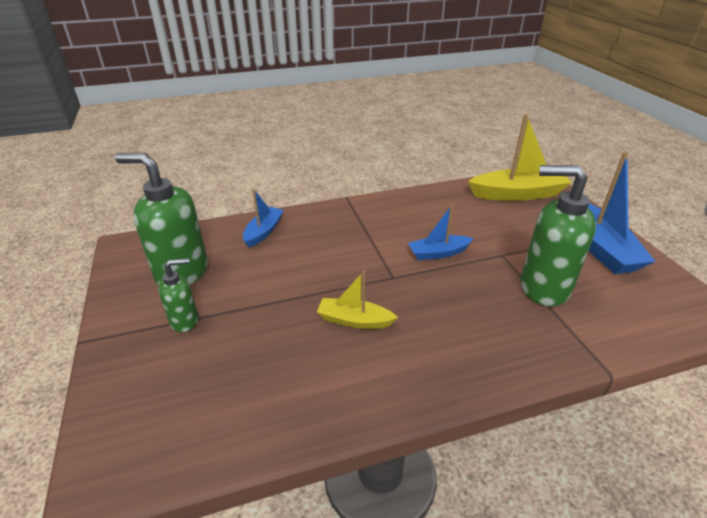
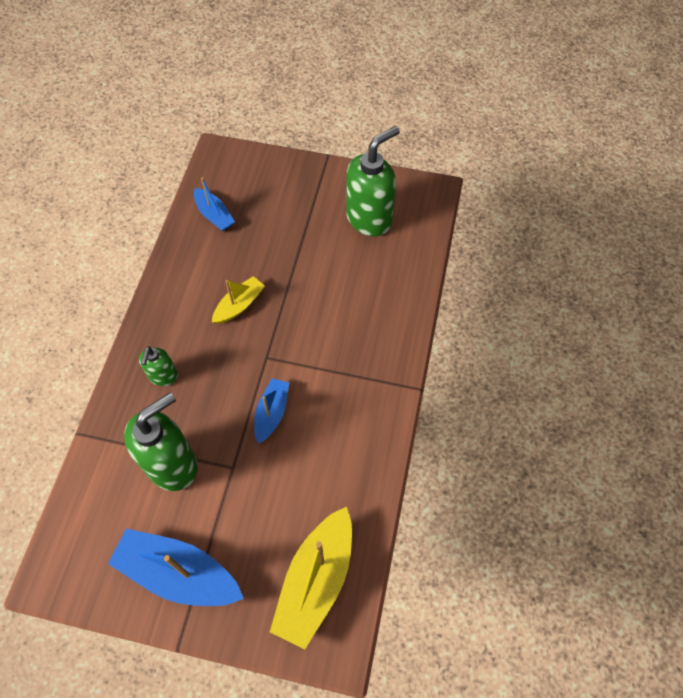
camera: 120 degrees right, 25 degrees up
(185, 321) = (310, 209): green soap dispenser -> green soap dispenser (163, 376)
(264, 231) = (395, 290): blue boat -> blue boat (214, 215)

